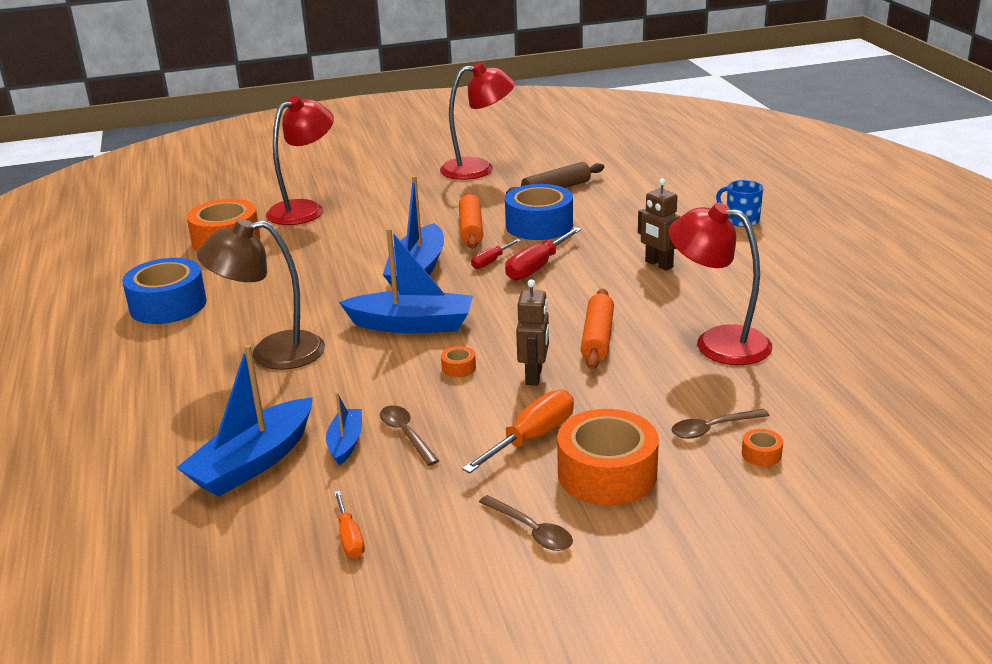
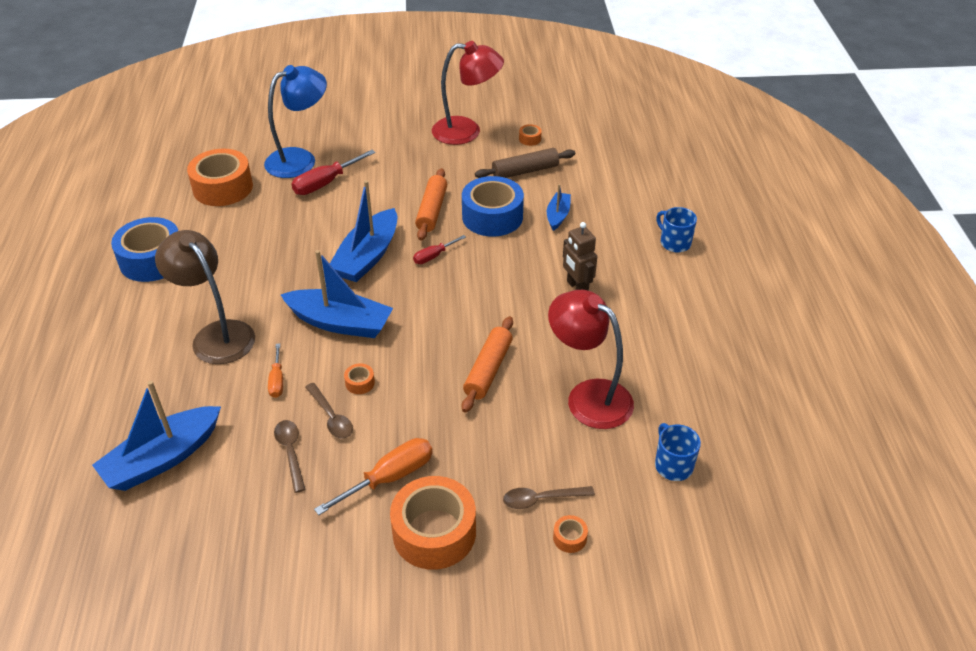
camera: 10 degrees right, 15 degrees up
(272, 353) = (216, 335): brown lamp -> brown lamp turned 45 degrees clockwise
(305, 209) = (300, 159): red lamp -> blue lamp
(346, 443) = (240, 452): blue boat -> blue boat (558, 216)
(349, 538) = (208, 558): orange screwdriver -> orange screwdriver (277, 380)
(531, 531) = (350, 582): brown spoon -> brown spoon (331, 417)
(534, 376) = (418, 405): brown robot -> none
(537, 267) = (470, 271): red screwdriver -> red screwdriver (326, 183)
(548, 166) = (530, 139): none -> orange tape
(838, 381) = (673, 465): none -> blue mug

